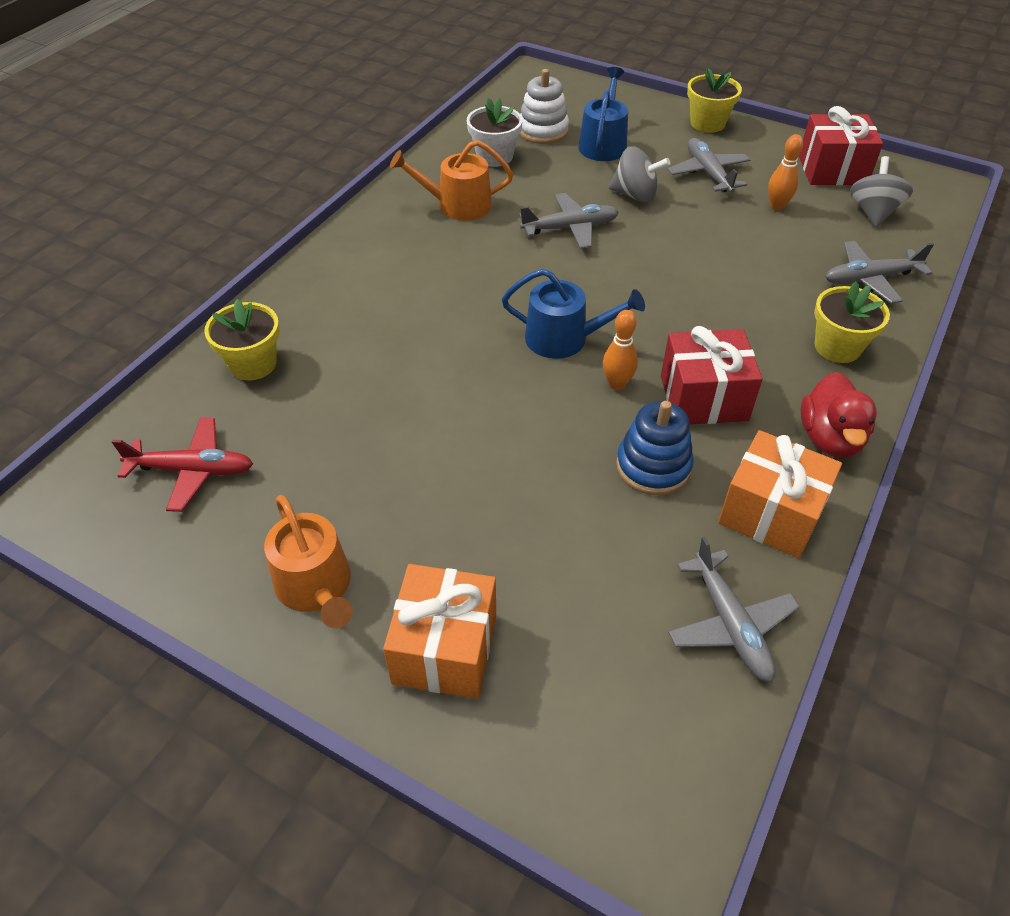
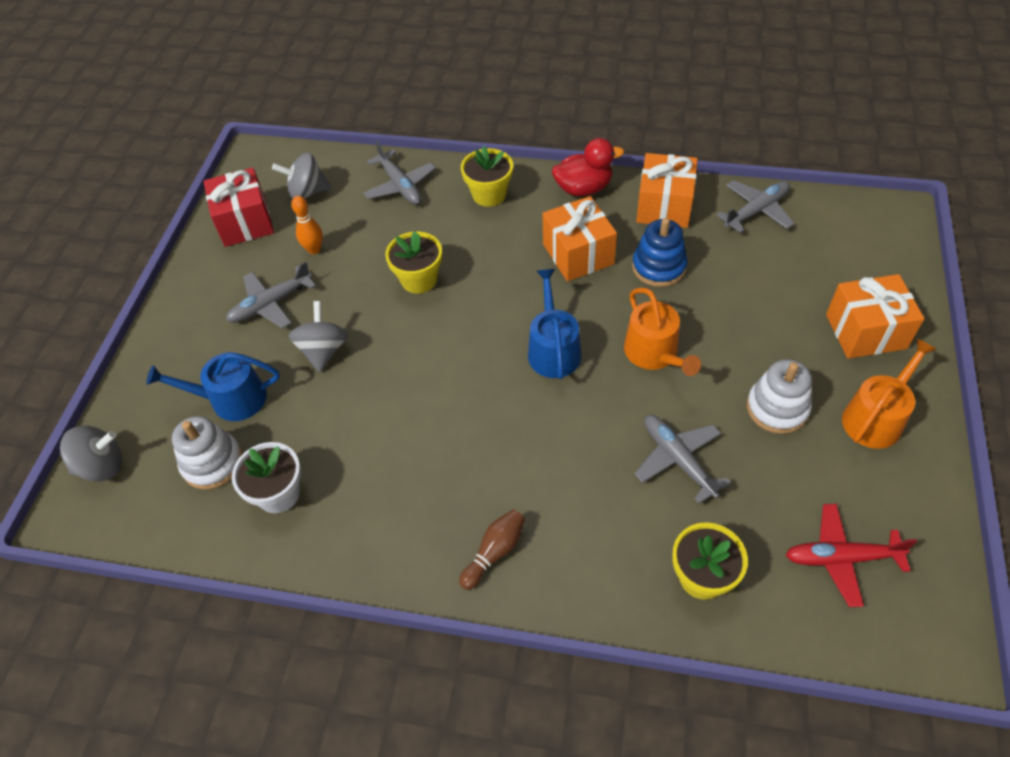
camera: 105 degrees left, 5 degrees up
(192, 470) = (842, 558): red plane -> red plane turned 75 degrees counterclockwise
(366, 251) = (494, 552): none -> brown bowling pin
(386, 495) = (777, 408): none -> white stacking toy
(457, 205) = (385, 496): orange watering can -> orange watering can (654, 353)
(569, 87) = (102, 466): none -> grey spinning top
(569, 228) = (395, 387): grey plane -> grey plane (678, 460)
(617, 384) = (589, 304): orange bowling pin -> none
(703, 398) = (578, 254): red gift -> orange gift
(707, 123) = (173, 321): yellow flower pot -> yellow flower pot (419, 279)

